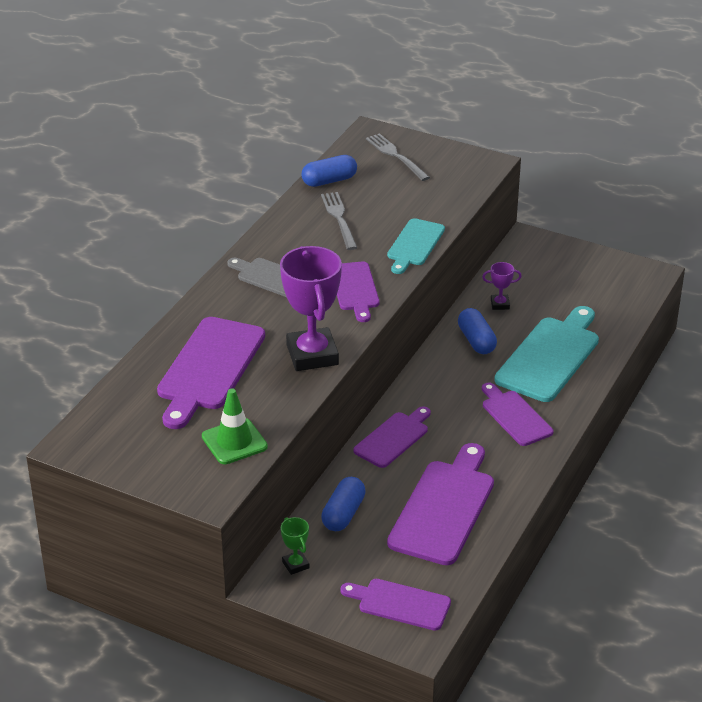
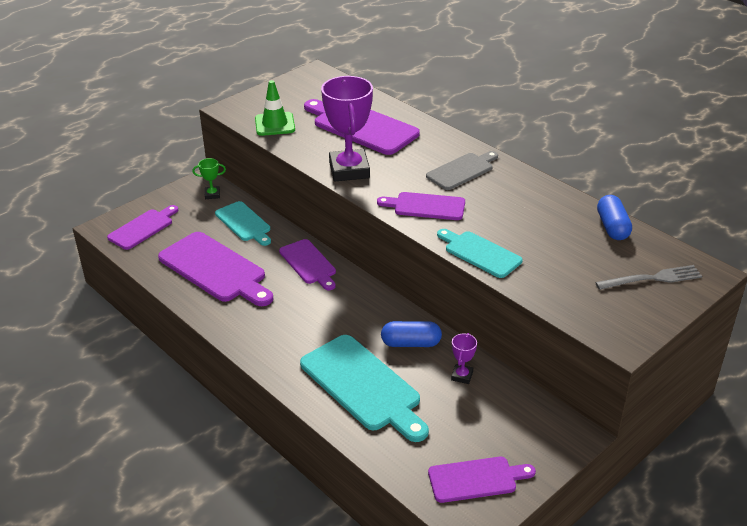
camera: 110 degrees right, 0 degrees up
(312, 355) = (349, 170): purple trophy -> purple trophy turned 75 degrees clockwise
(339, 218) = (542, 220): grey fork -> none
(343, 514) = (244, 223): blue capsule -> turquoise cutting board
(515, 416) = (293, 337): purple cutting board -> purple cutting board (476, 479)

